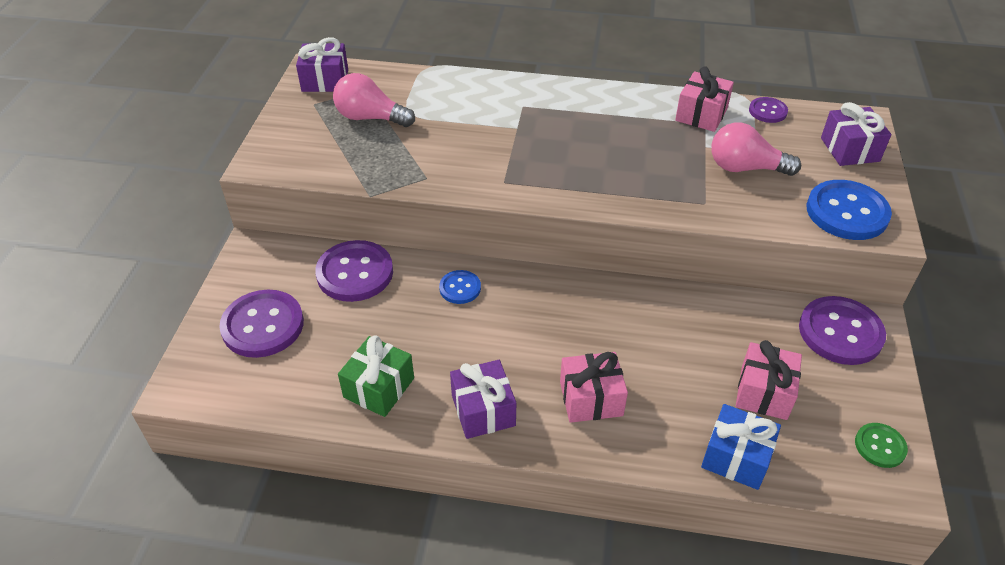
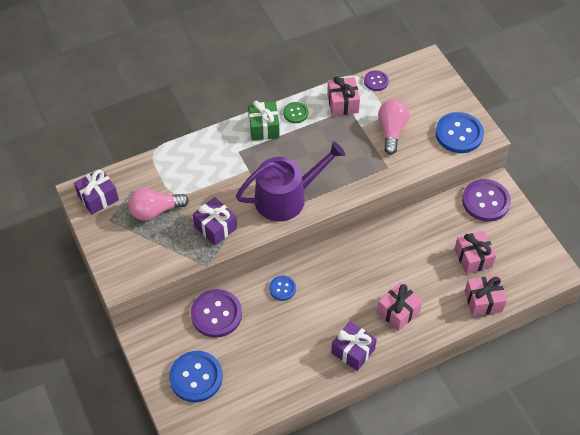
camera: 35 degrees left, 10 degrees up
(263, 325) = (196, 377): purple button -> blue button
(379, 388) = (291, 372): green gift -> green gift (264, 127)
(536, 174) = (286, 197): none -> purple watering can
(736, 457) = (483, 301): blue gift -> pink gift
(745, 168) = (391, 131): pink light bulb -> pink light bulb turned 120 degrees clockwise
(850, 149) = (434, 88): purple gift -> purple gift (215, 227)
(880, 446) = (538, 256): green button -> green button (295, 113)

